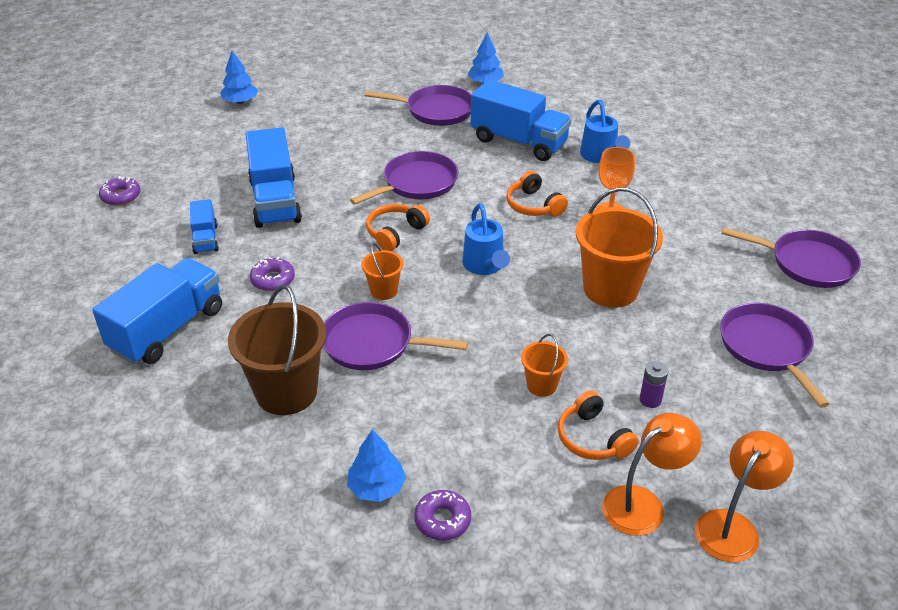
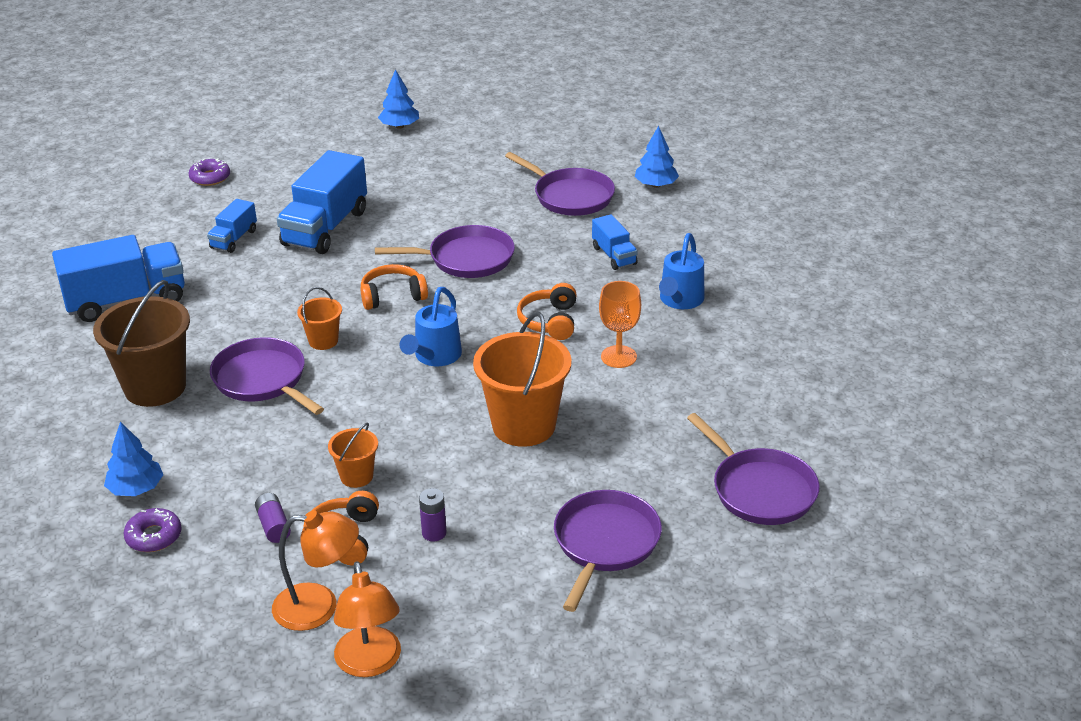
camera: 35 degrees right, 5 degrees down
(273, 279) = (247, 294): purple donut -> none
(519, 141) = (614, 255): blue truck -> blue truck, size x0.52
(528, 457) = (273, 526): none -> purple battery
(733, 526) = (370, 663): orange lamp -> orange lamp turned 90 degrees clockwise

